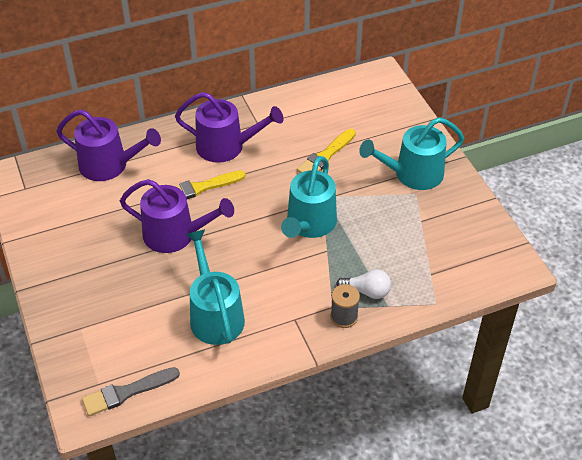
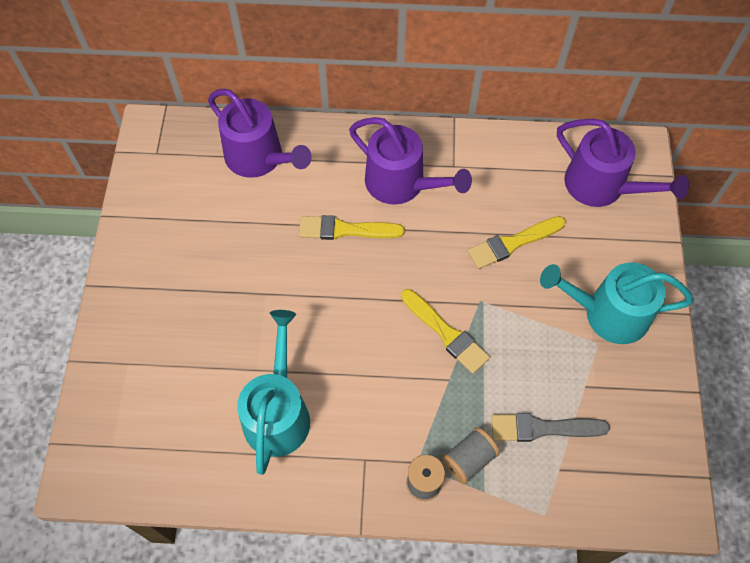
camera: 25 degrees right, 15 degrees up
(127, 392) = (135, 472): grey brush -> grey brush (543, 428)
(175, 235) = (286, 283): purple watering can -> purple watering can (601, 186)
(309, 224) = (446, 333): turquoise watering can -> yellow brush
(367, 291) = (468, 459): white light bulb -> grey spool

